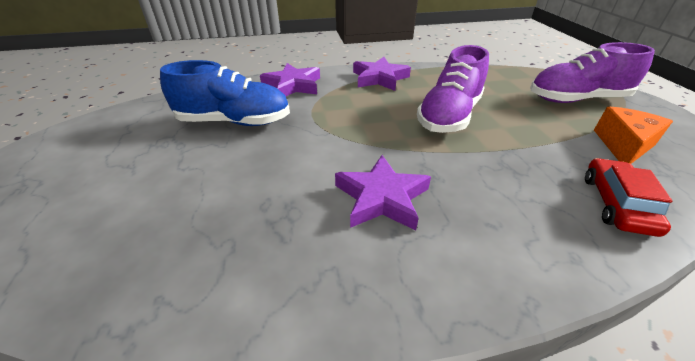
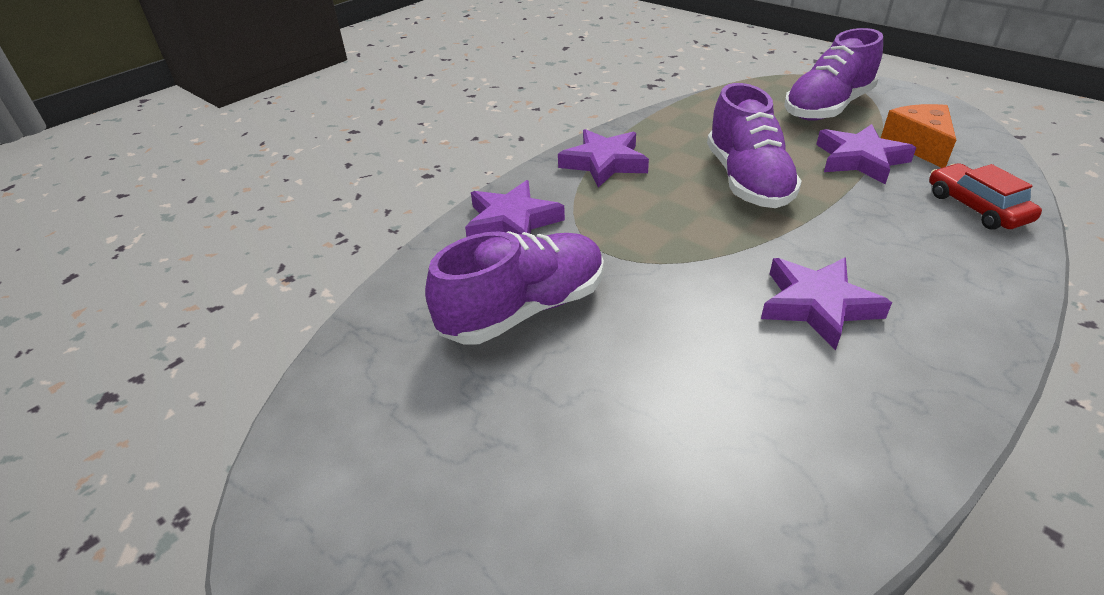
camera: 35 degrees left, 0 degrees up
(234, 122) = (524, 309): blue shoe -> purple shoe
(554, 135) = (860, 159): none -> purple star

